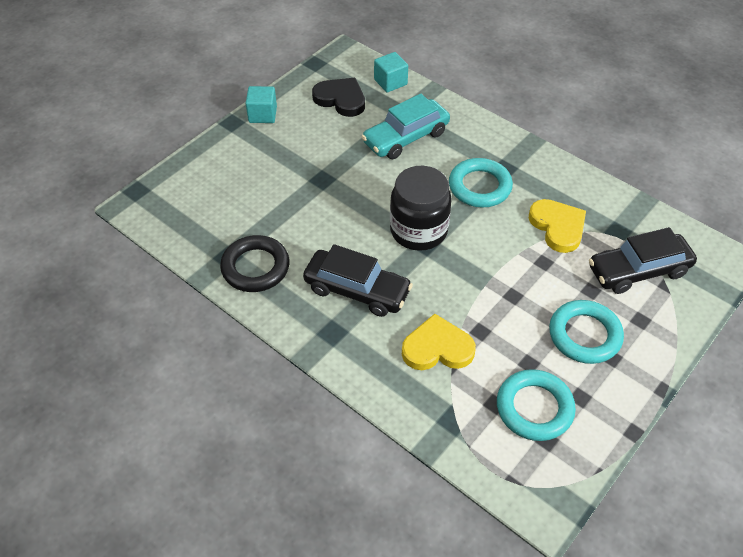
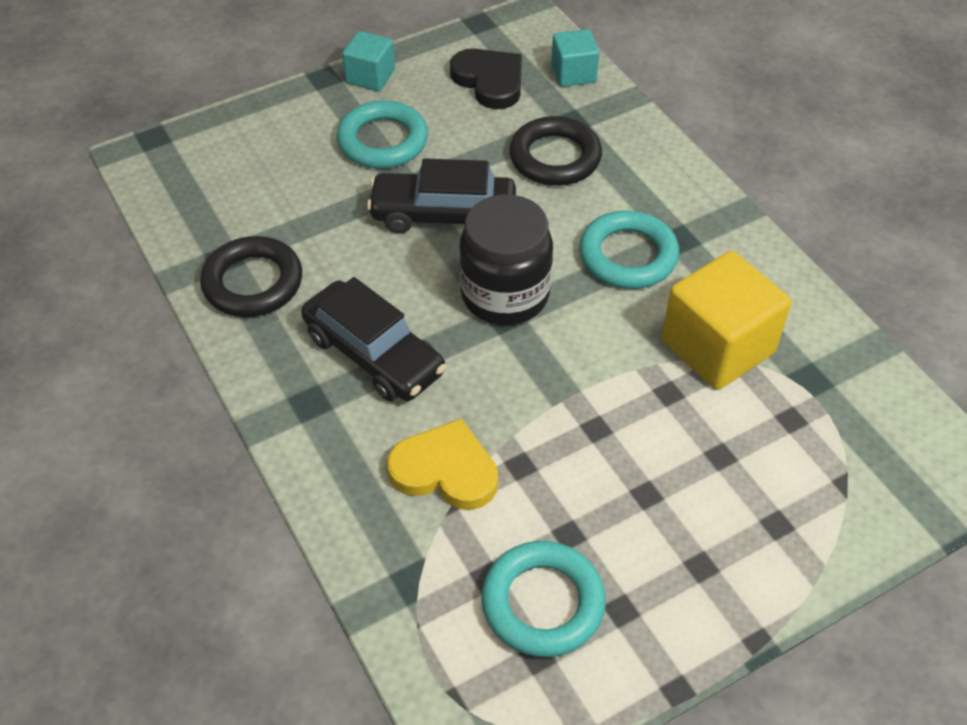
camera: 20 degrees right, 0 degrees up
(406, 137) = (555, 157): turquoise car -> black ring
(558, 227) = (717, 347): yellow heart -> yellow cube
(584, 335) = (676, 520): turquoise ring -> turquoise ring (383, 141)
(638, 271) = (812, 448): black car -> black car (443, 214)

